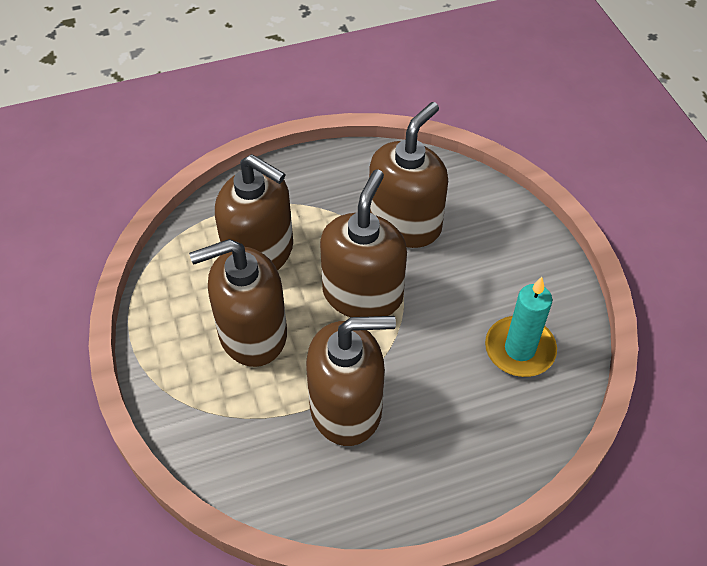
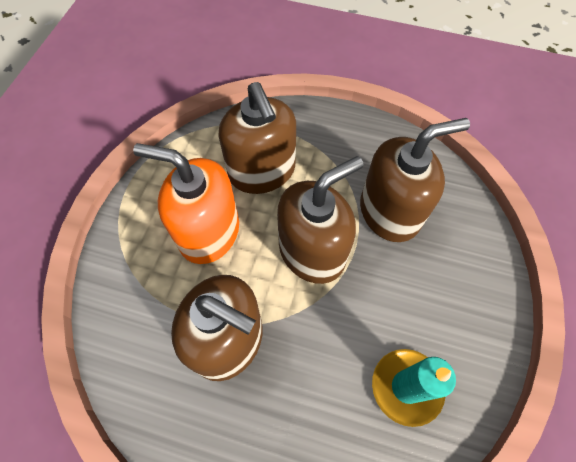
camera: 35 degrees right, 10 degrees up
(252, 333) = (208, 232): brown soap dispenser -> orange soap dispenser

